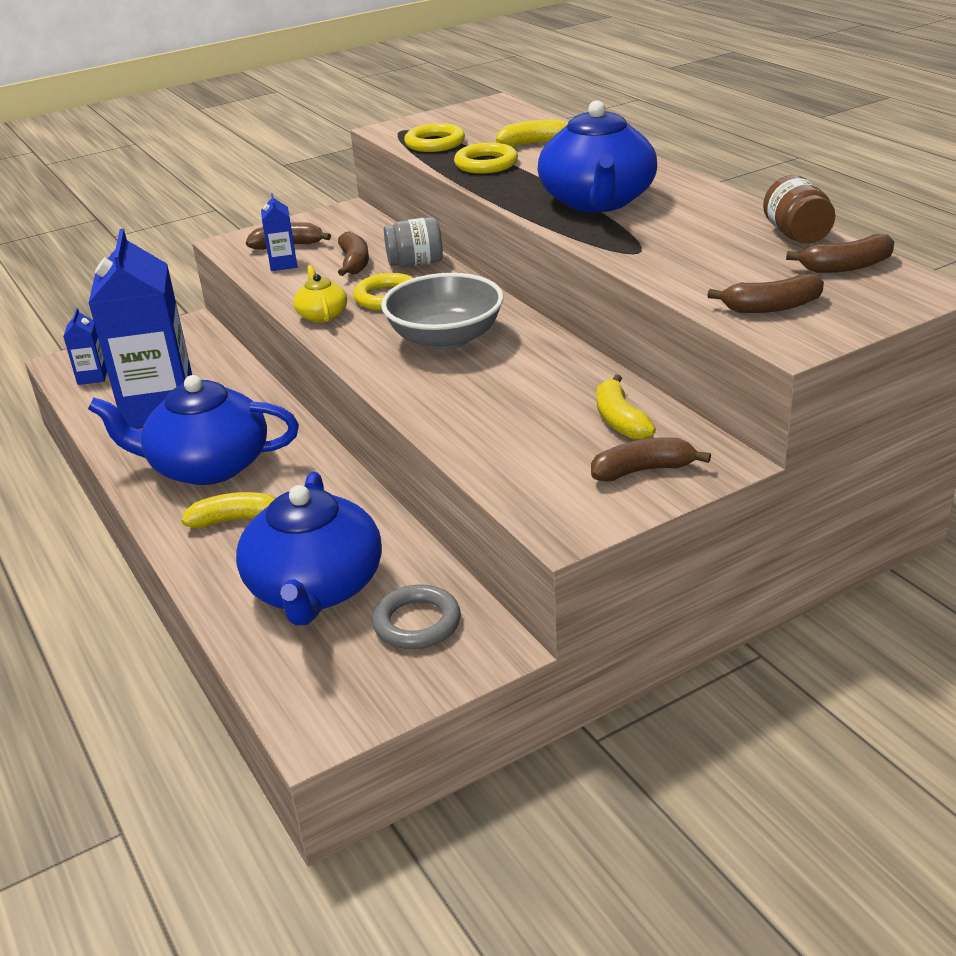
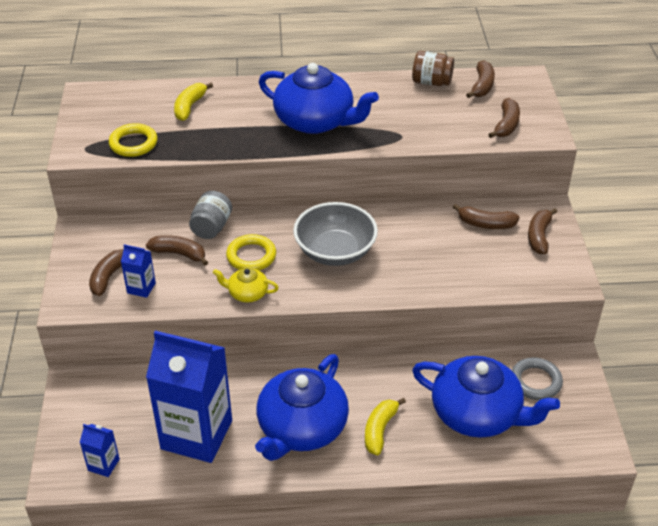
camera: 65 degrees left, 10 degrees up
(486, 164) = (202, 137): yellow ring -> none
(620, 420) = (485, 224): yellow banana -> brown banana

